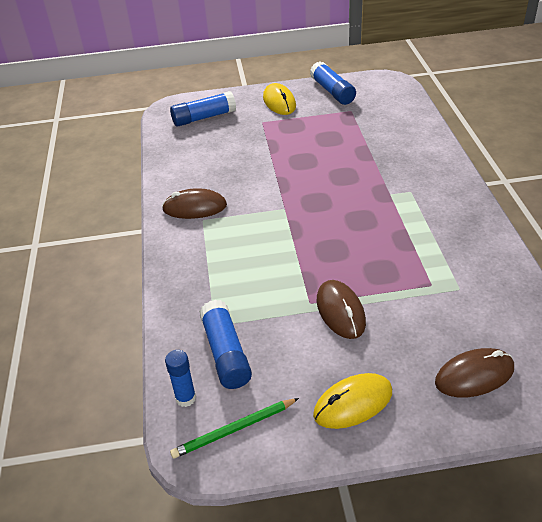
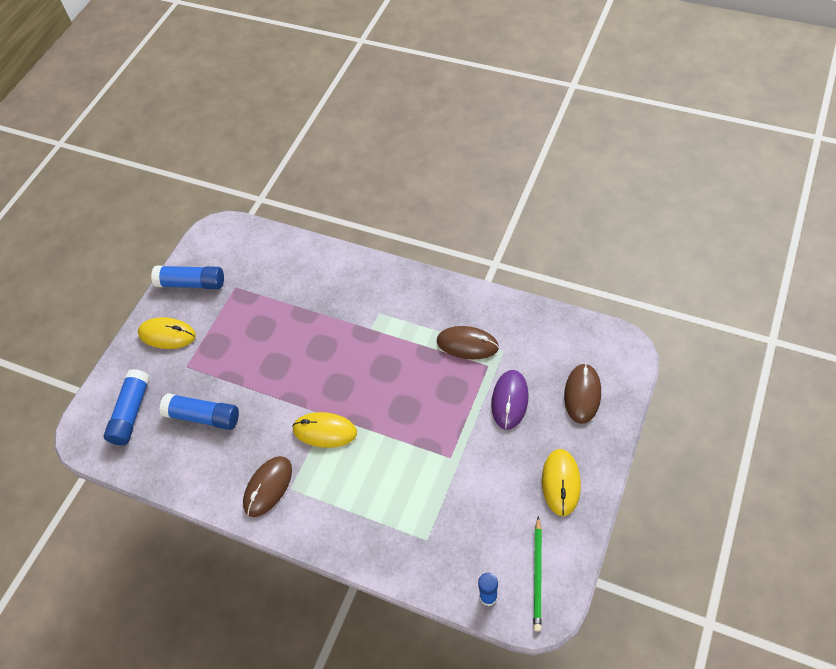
camera: 55 degrees left, 15 degrees up
(226, 353) = (462, 545): blue glue stick -> blue glue stick (203, 416)
(269, 214) = (325, 431): none -> yellow mouse
(340, 311) = (473, 441): brown mouse -> brown mouse (467, 344)
(409, 318) = (509, 400): none -> purple mouse

